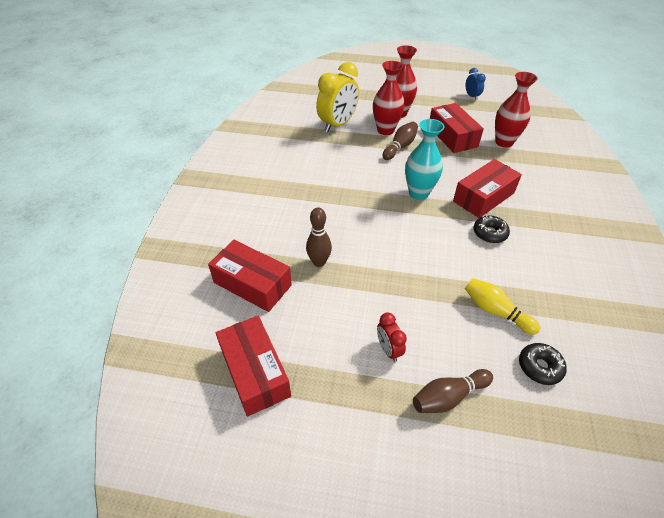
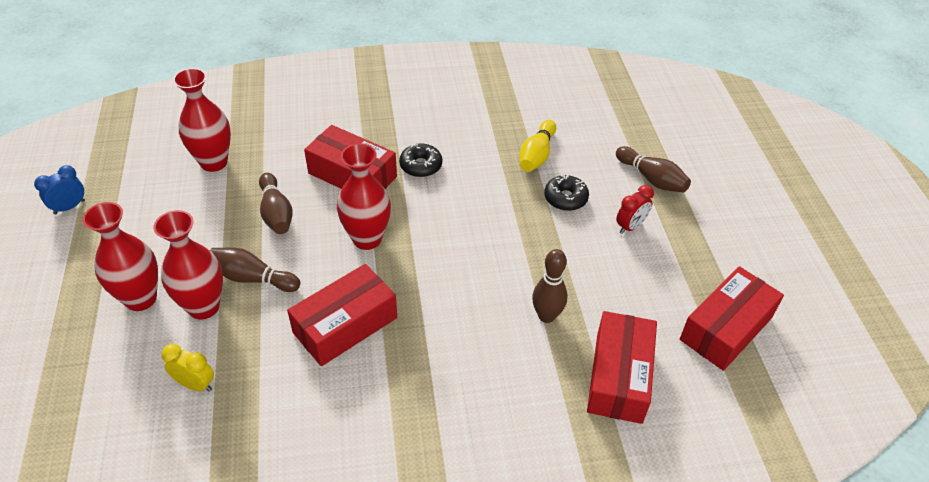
camera: 110 degrees left, 0 degrees up
(337, 124) = (195, 384): yellow clock -> yellow clock, size x0.49
(418, 193) = (367, 239): turquoise vase -> red vase
(451, 160) = (276, 213): none -> brown bowling pin
(452, 136) = (208, 219): red box -> red box (345, 325)
(539, 367) = (584, 126): black donut -> black donut (565, 198)

